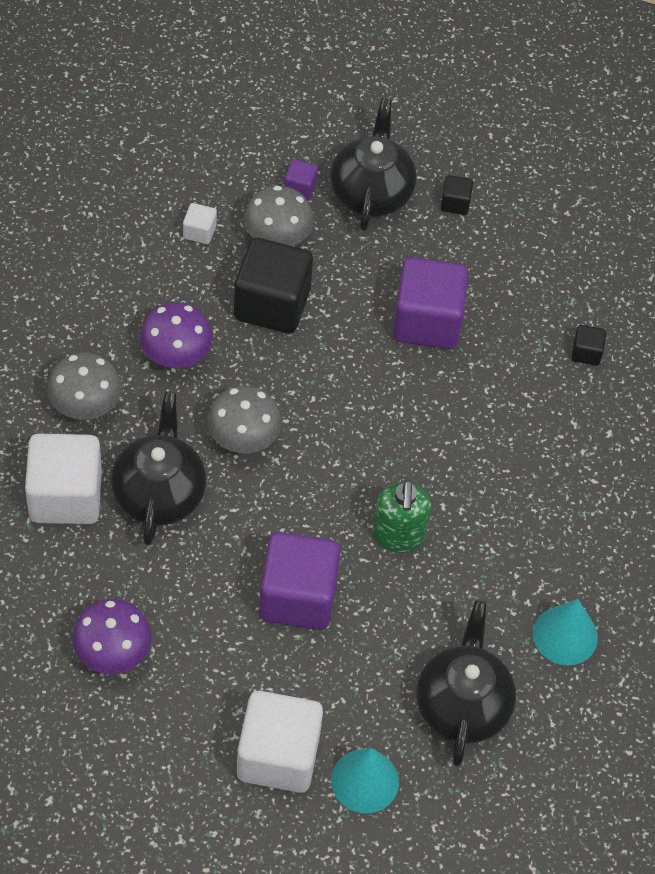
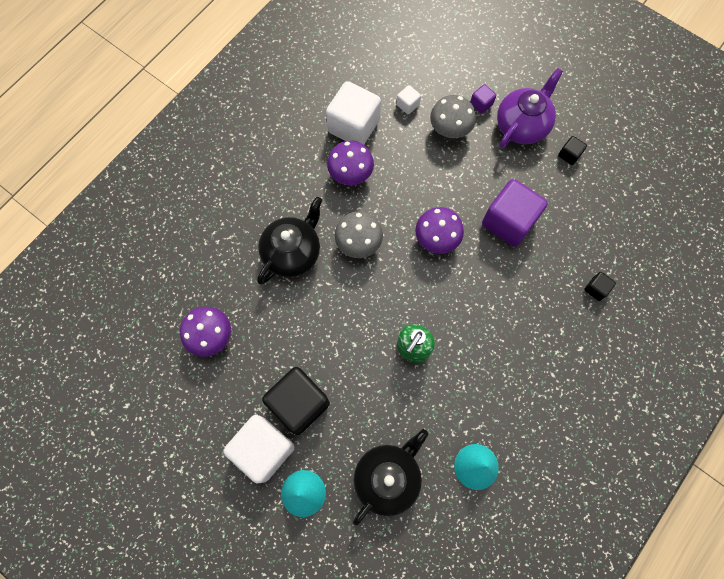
camera: 35 degrees right, 15 degrees up
(65, 496) = (241, 228): white cube -> white cube (353, 126)
(86, 406) = (283, 180): grey mushroom -> none
(272, 304) = (423, 168): black cube -> black cube (299, 403)
(298, 597) = (332, 356): purple cube -> none
(345, 386) = (436, 239): none -> purple mushroom
(371, 192) = (522, 125): black teapot -> purple teapot

